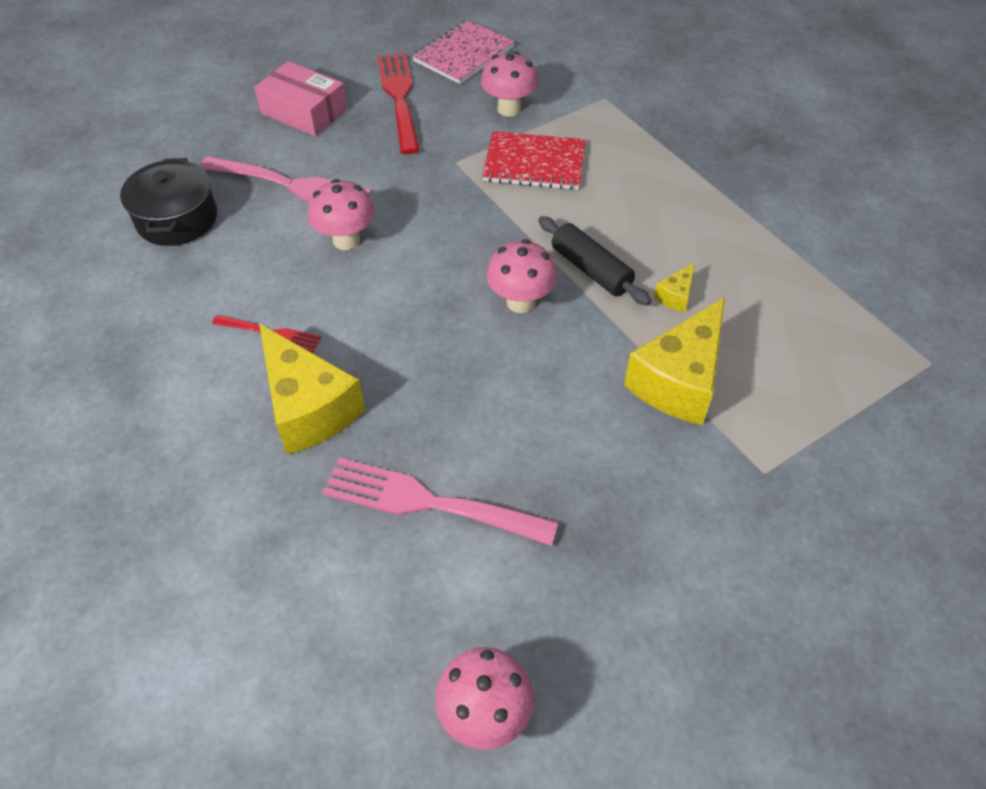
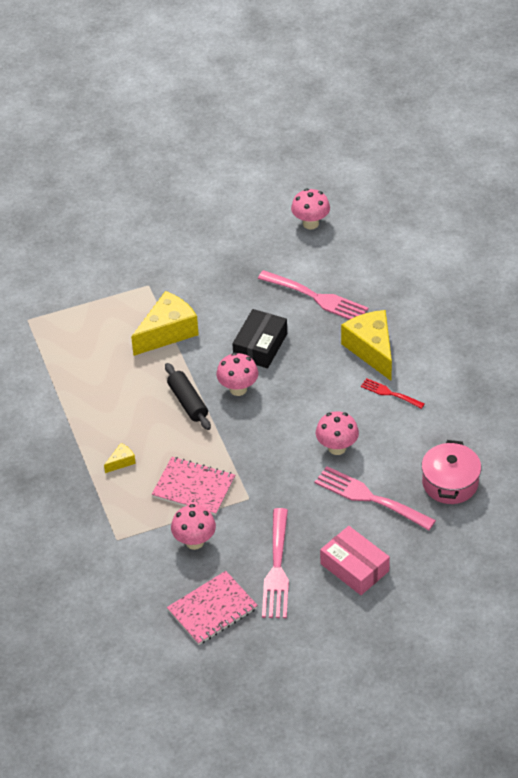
camera: 165 degrees left, 5 degrees down
(177, 219) = (450, 483): black pot -> pink pot
(399, 97) = (277, 569): red fork -> pink fork
(508, 382) = (260, 346): none -> black box
(534, 163) = (194, 487): red notebook -> pink notebook
(676, 296) = (145, 378): yellow cheese -> yellow cheese (121, 462)

